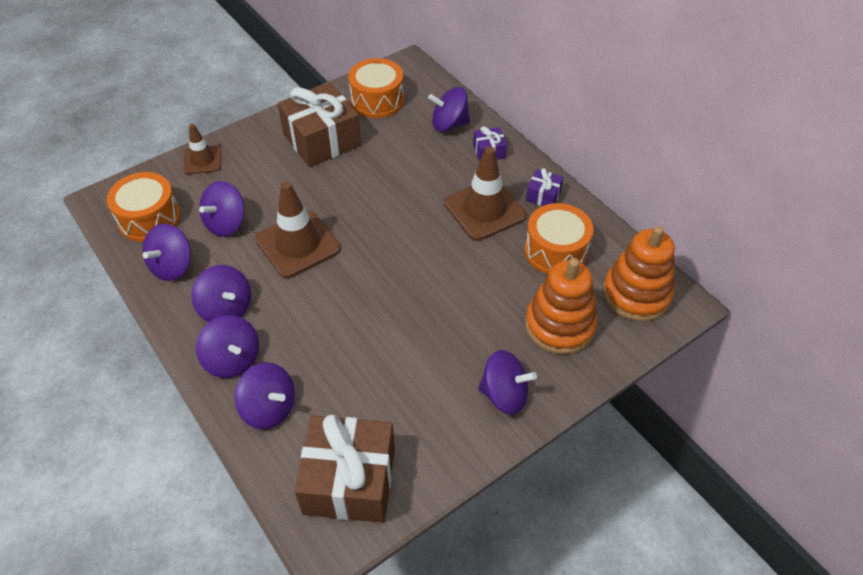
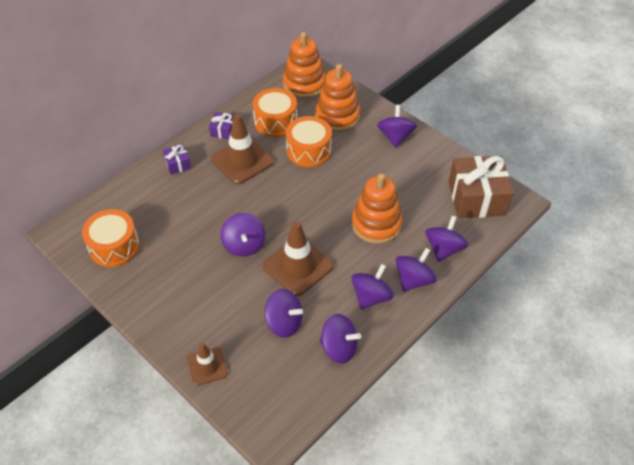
camera: 100 degrees left, 0 degrees up
(149, 219) = (289, 385): orange drum -> orange drum (308, 150)
(322, 140) = (171, 277): brown gift -> none
(337, 336) = (376, 224): none -> orange stacking toy
(449, 124) = (145, 192): purple spinning top -> purple spinning top (244, 245)

